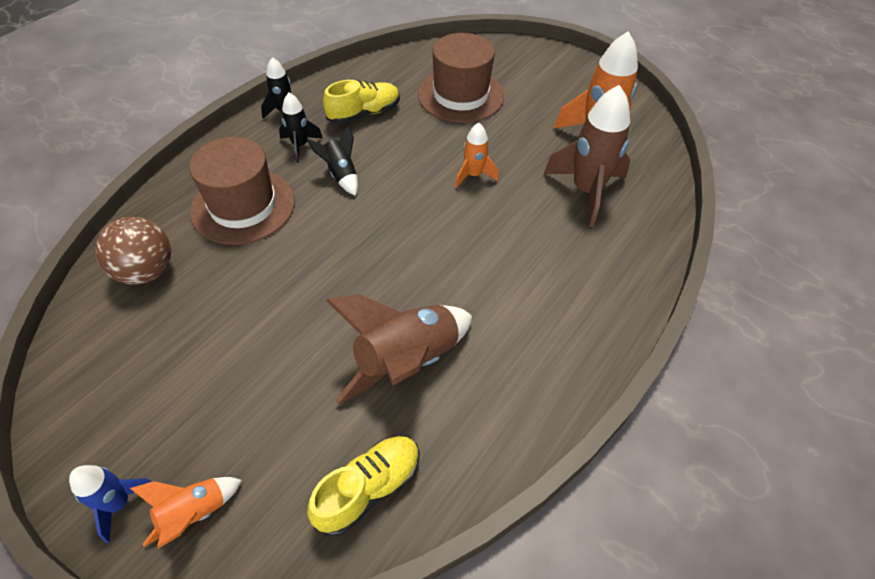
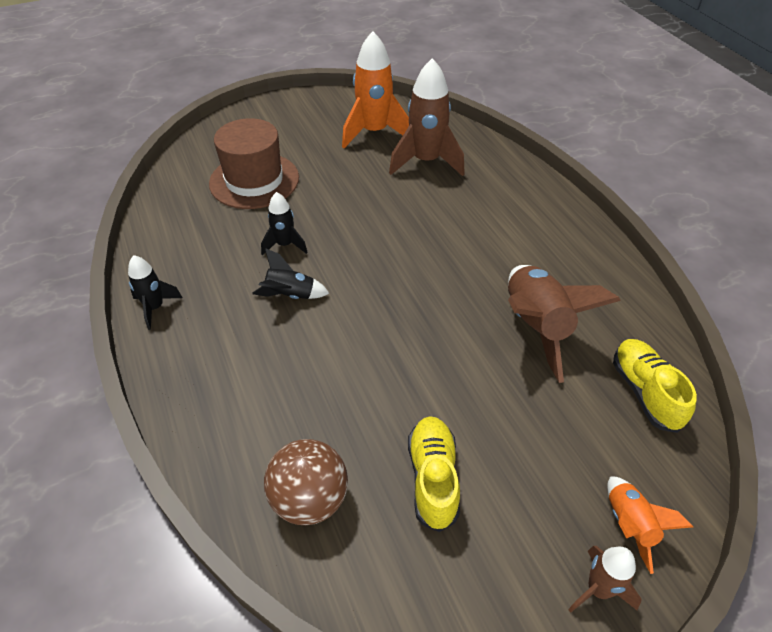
camera: 60 degrees left, 5 degrees down
(119, 503) = (598, 589): blue rocket -> brown rocket
(243, 206) = (274, 385): brown hat -> none
(300, 146) = (222, 312): black rocket -> black rocket (285, 245)
(364, 113) = (218, 250): yellow shoe -> yellow shoe (433, 478)
(473, 175) = (361, 212): orange rocket -> none

